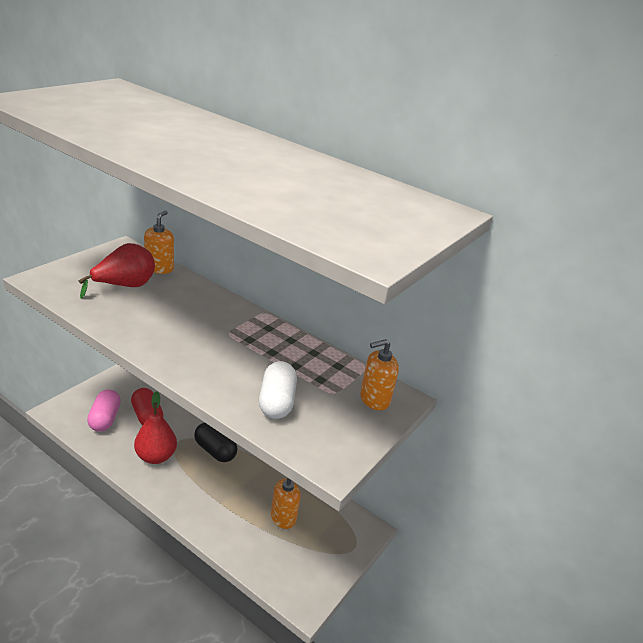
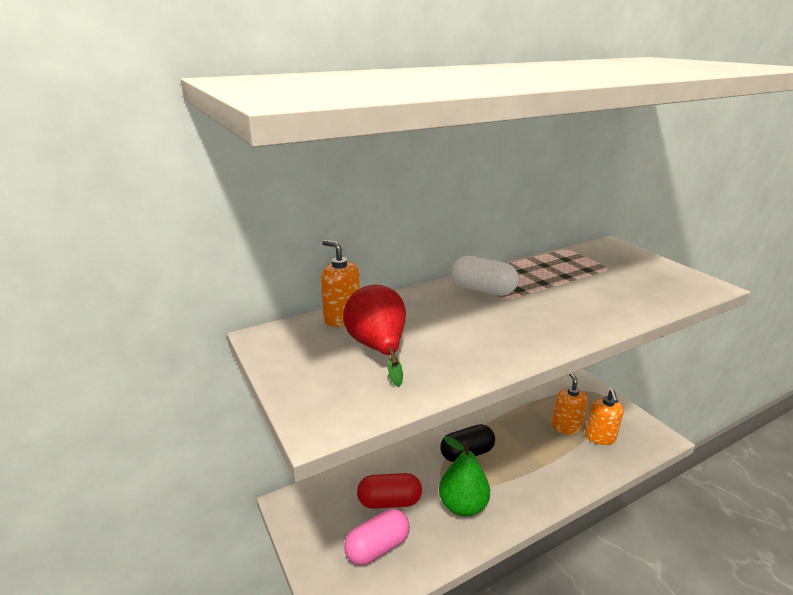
camera: 60 degrees left, 5 degrees down
(105, 419) = (377, 547): pink capsule -> pink capsule turned 60 degrees counterclockwise
(156, 456) = (463, 505): red pear -> green pear
(276, 402) = (626, 293): white capsule -> white capsule (483, 290)
(374, 399) = (615, 255): orange soap dispenser -> orange soap dispenser (600, 437)

